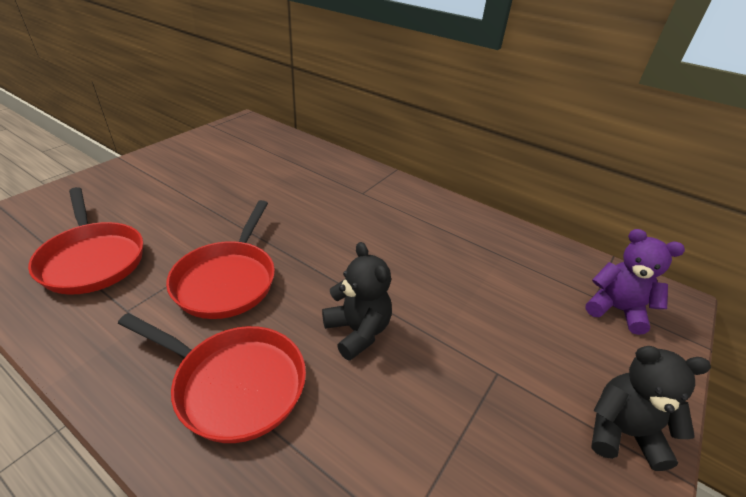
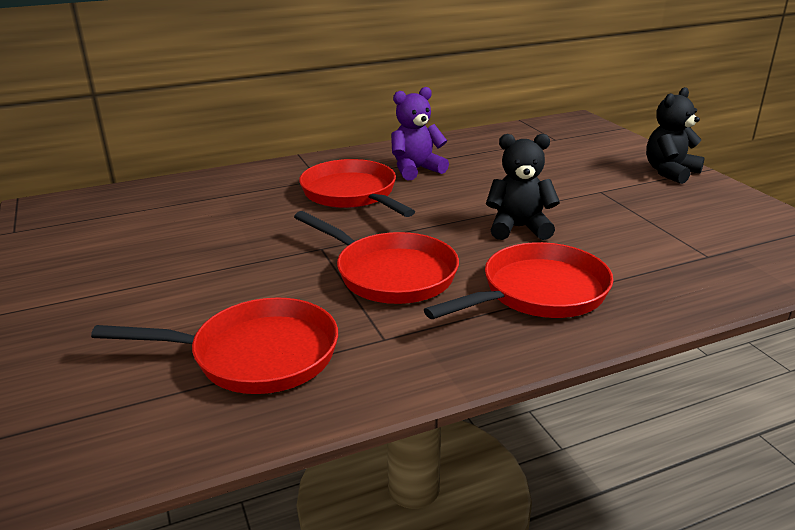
camera: 55 degrees left, 10 degrees down
(349, 216) = (352, 194): none -> red pan
(616, 309) = (572, 138): purple teddy bear -> purple teddy bear (416, 170)

